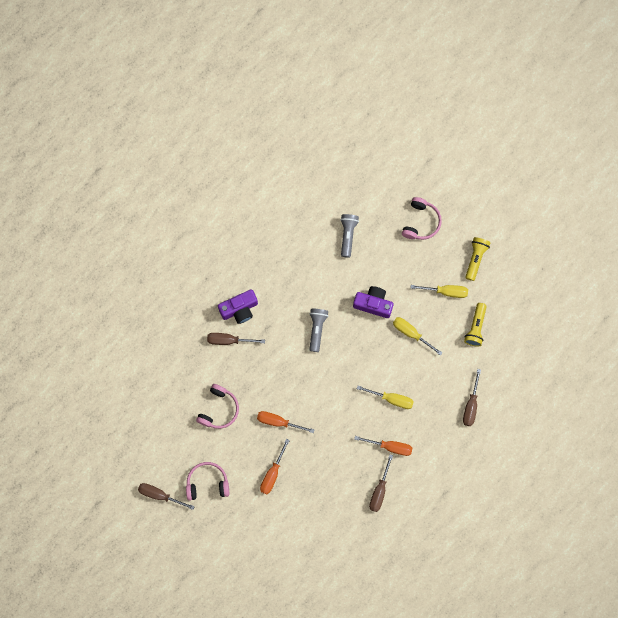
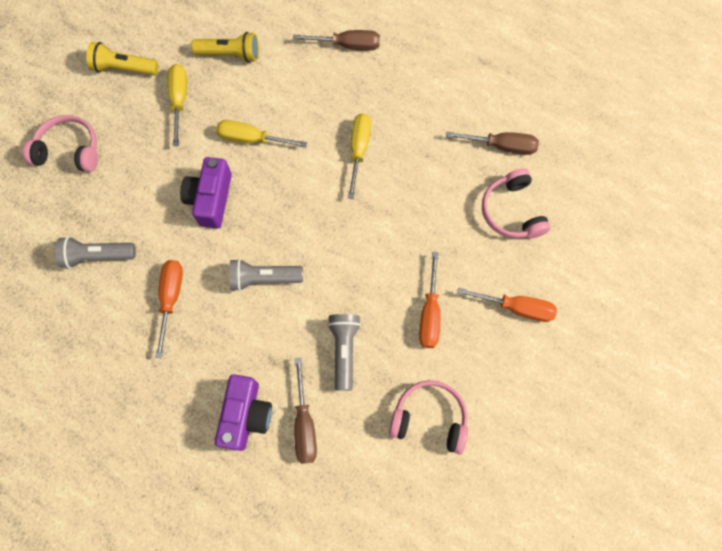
camera: 100 degrees left, 5 degrees down
(159, 495) = (603, 496): brown screwdriver -> none
(207, 483) = (560, 413): pink headphones -> pink headphones (512, 211)
(239, 309) = (246, 415): purple camera -> purple camera turned 45 degrees clockwise
(265, 368) = (344, 350): none -> grey flashlight
(390, 447) = (432, 141): orange screwdriver -> orange screwdriver (171, 298)
(411, 333) = (251, 139): yellow screwdriver -> yellow screwdriver turned 75 degrees clockwise

